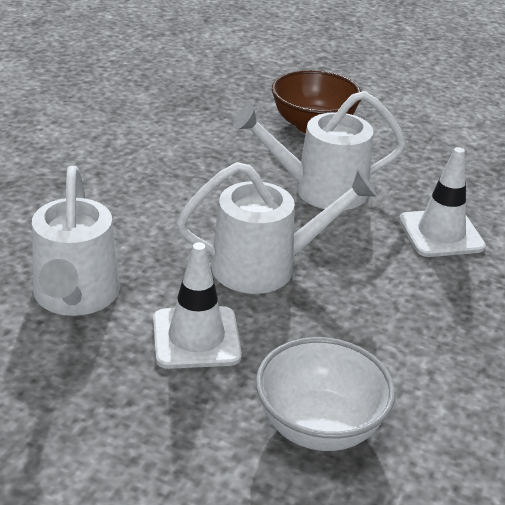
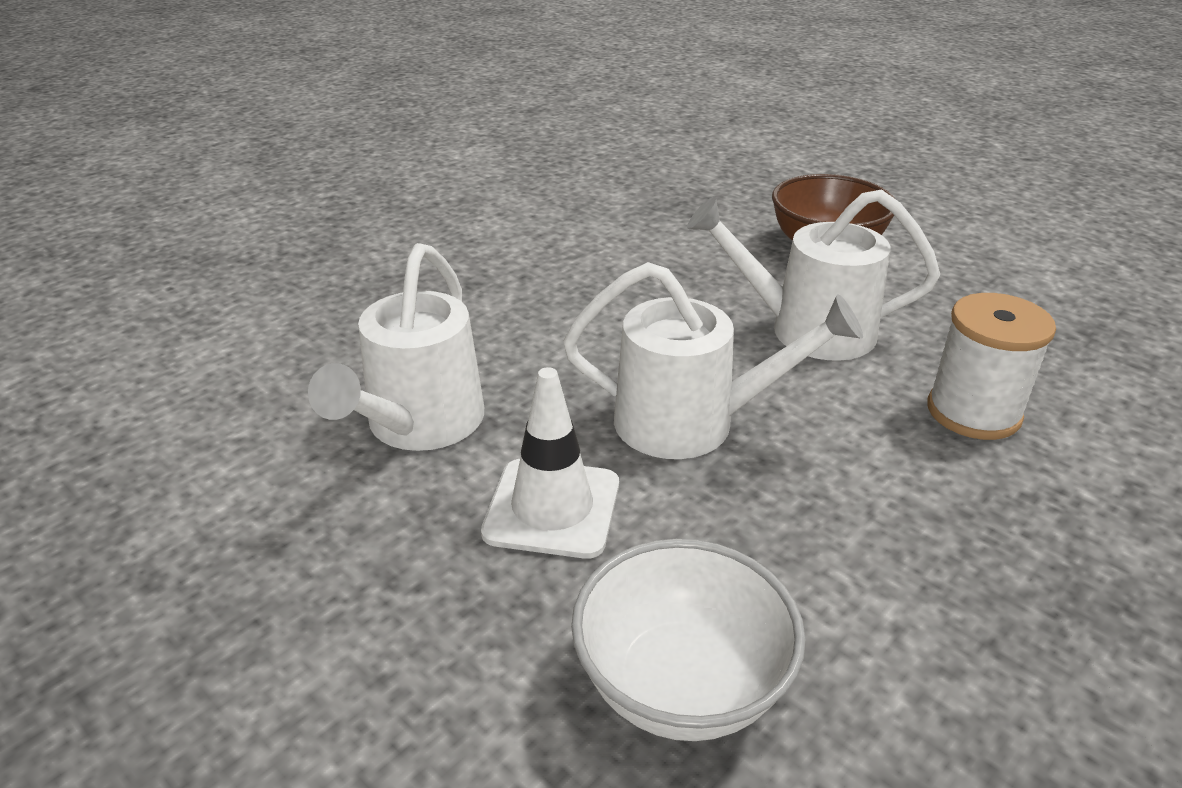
camera: 20 degrees right, 0 degrees up
(441, 233) = (973, 412): white traffic cone -> white spool

